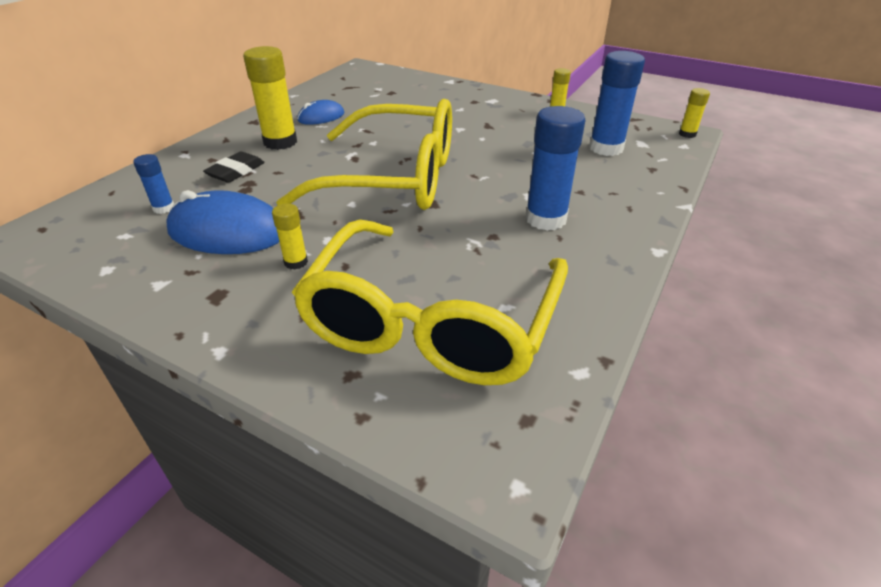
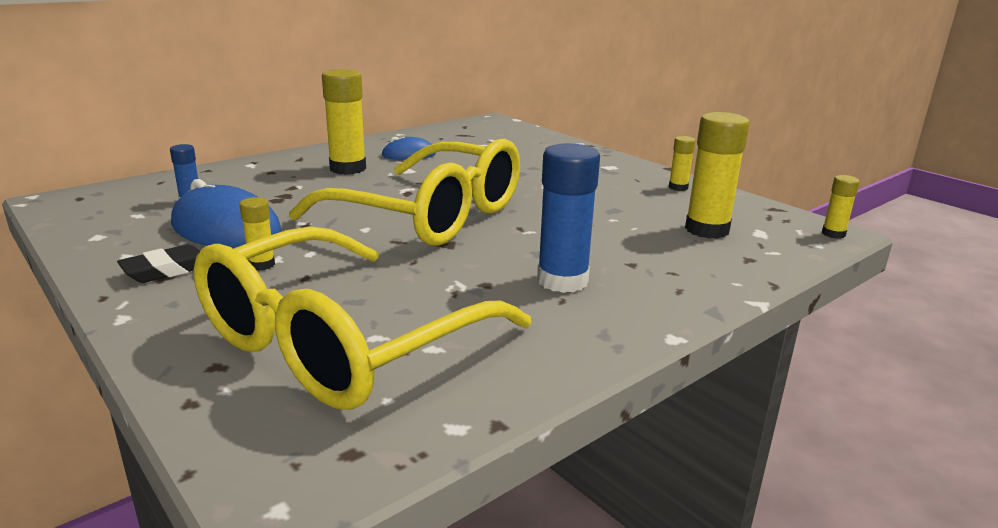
camera: 20 degrees right, 15 degrees down
(236, 171) = (282, 184): black eraser -> black eraser (167, 270)
(606, 148) = (707, 230): blue glue stick -> yellow glue stick

